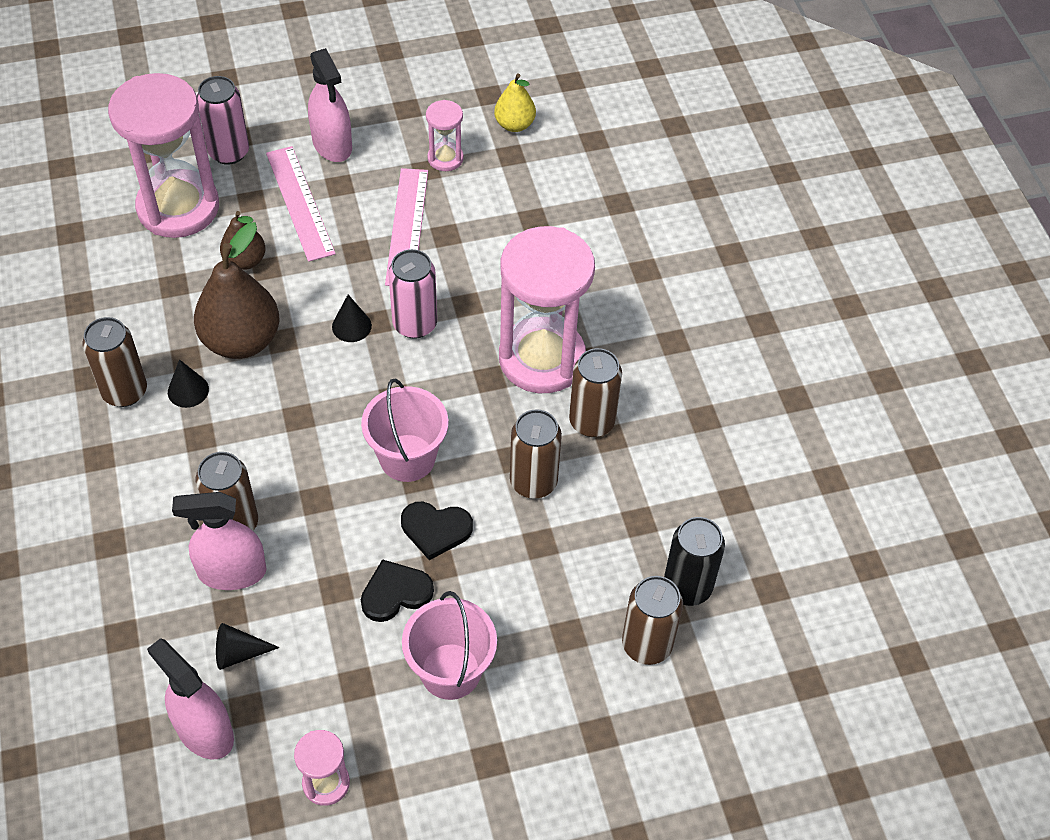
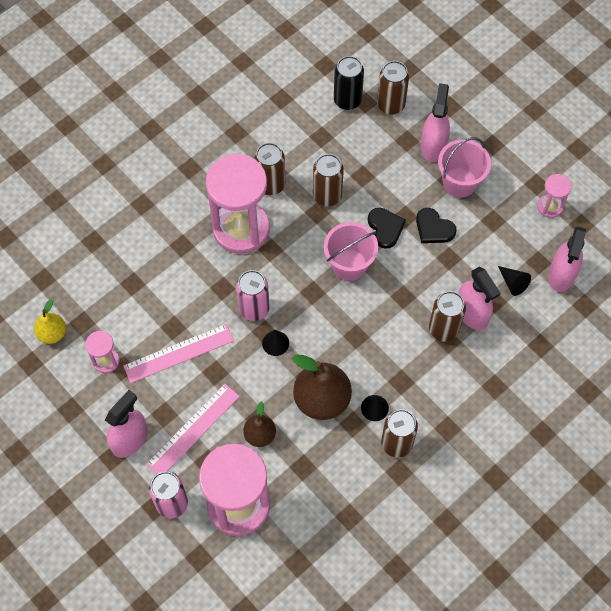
camera: 115 degrees left, 10 degrees up
(537, 667) = (433, 146): none -> pink spray bottle

